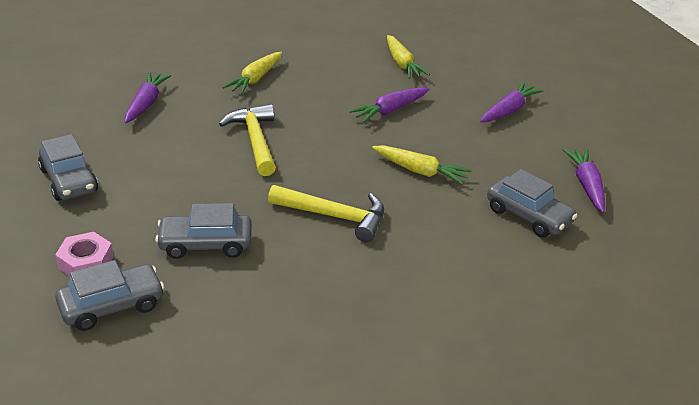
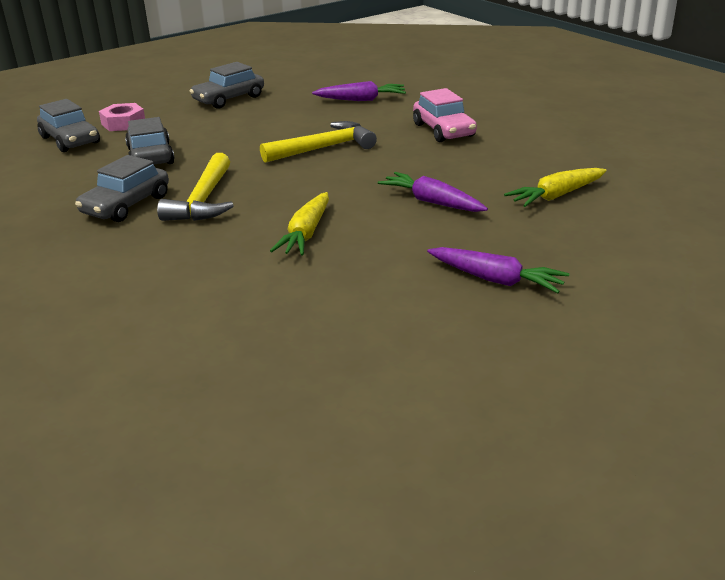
camera: 80 degrees right, 5 degrees down
(255, 79) = (443, 130): yellow carrot -> pink car
(528, 216) = (233, 313): grey car -> grey car (126, 205)
(586, 185) = (325, 357): purple carrot -> none

